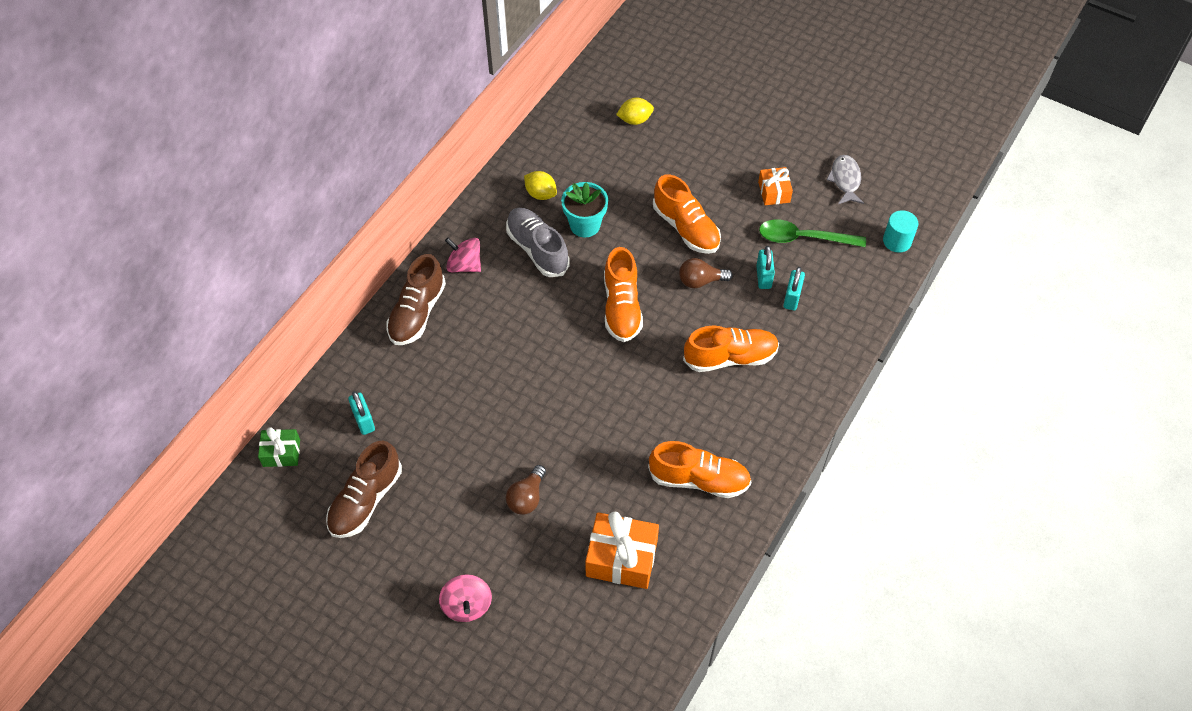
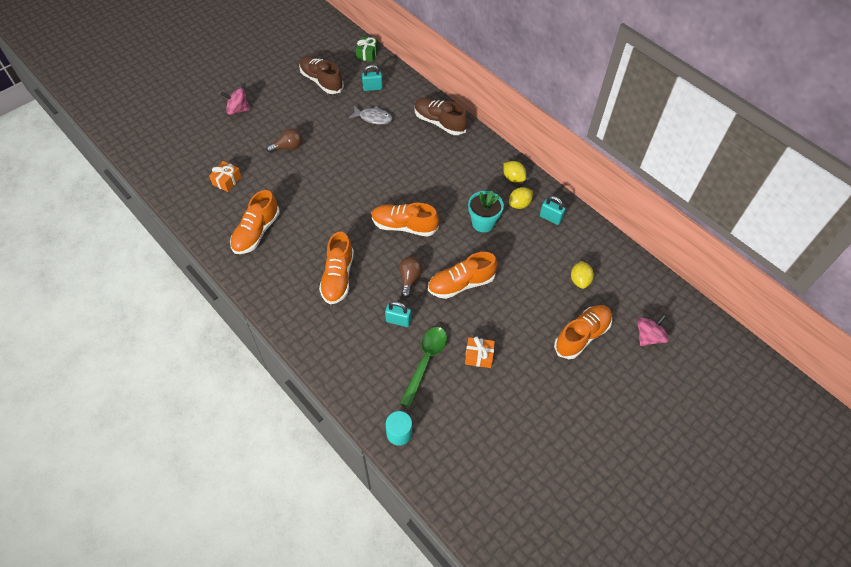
camera: 105 degrees right, 0 degrees up
(464, 265) = (469, 151): pink spinning top -> pink spinning top (648, 336)
(497, 208) = (513, 178): none -> yellow lemon
(527, 497) = (288, 147): brown light bulb -> brown light bulb turned 120 degrees clockwise
(537, 249) = (470, 191): grey shoe -> none
(621, 558) = (227, 181): orange gift -> orange gift, size x0.58
(708, 109) = (582, 336): none -> orange shoe
(792, 298) = (372, 333): turquoise padlock -> turquoise padlock (550, 218)
(845, 180) = (476, 417): grey fish -> grey fish (373, 118)

